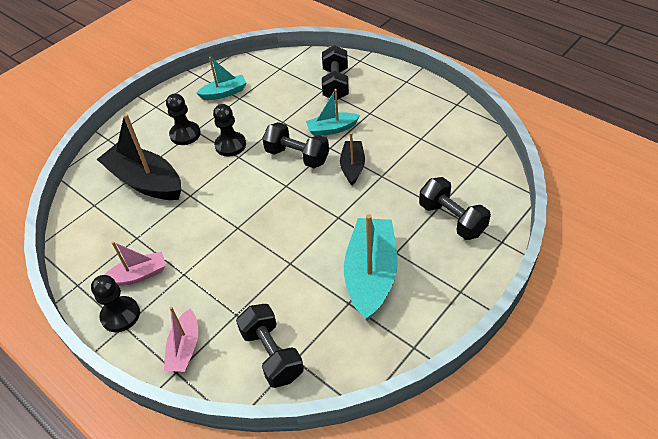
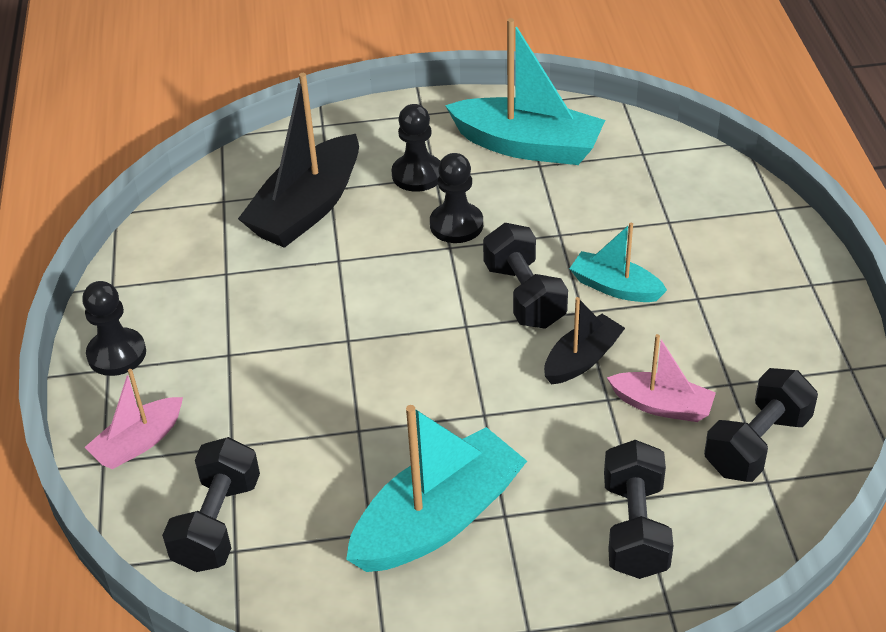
camera: 40 degrees right, 5 degrees down
(138, 275) = (181, 320): pink boat -> pink boat (662, 406)
(145, 181) = (307, 208): black boat -> black boat turned 135 degrees counterclockwise
(224, 93) = (527, 146): turquoise boat -> turquoise boat, size x1.81
(335, 84) = (696, 224): black dumbbell -> black dumbbell (757, 444)

